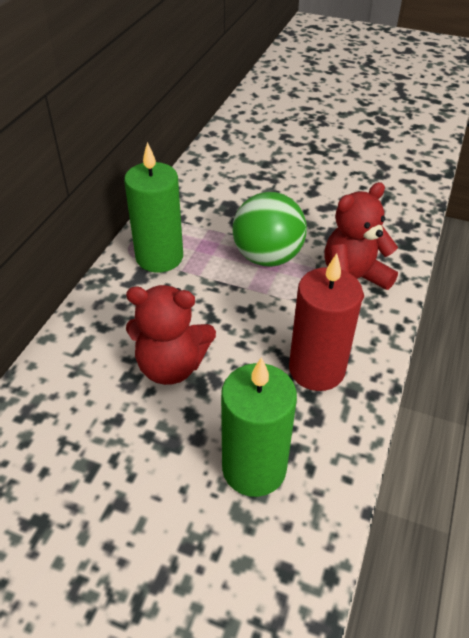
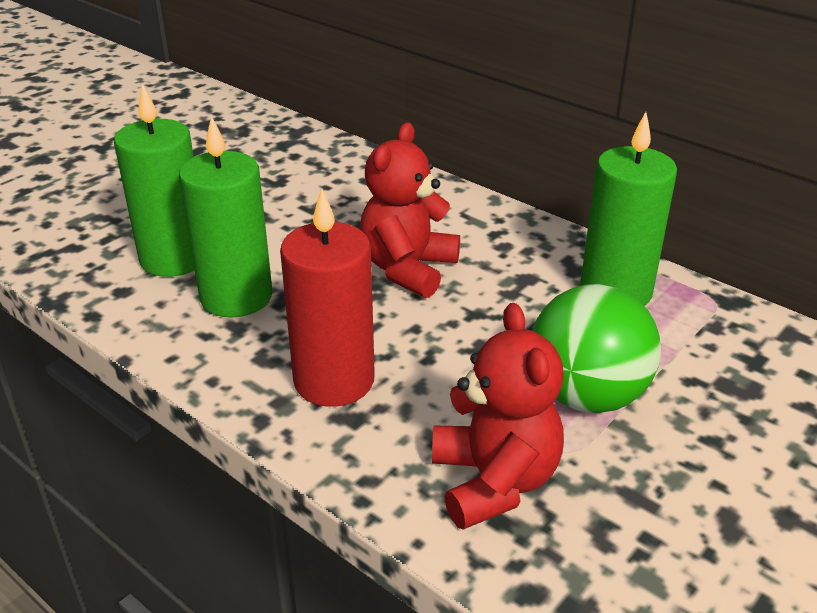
camera: 110 degrees right, 10 degrees down
(217, 551) = (174, 258): none -> green candle

